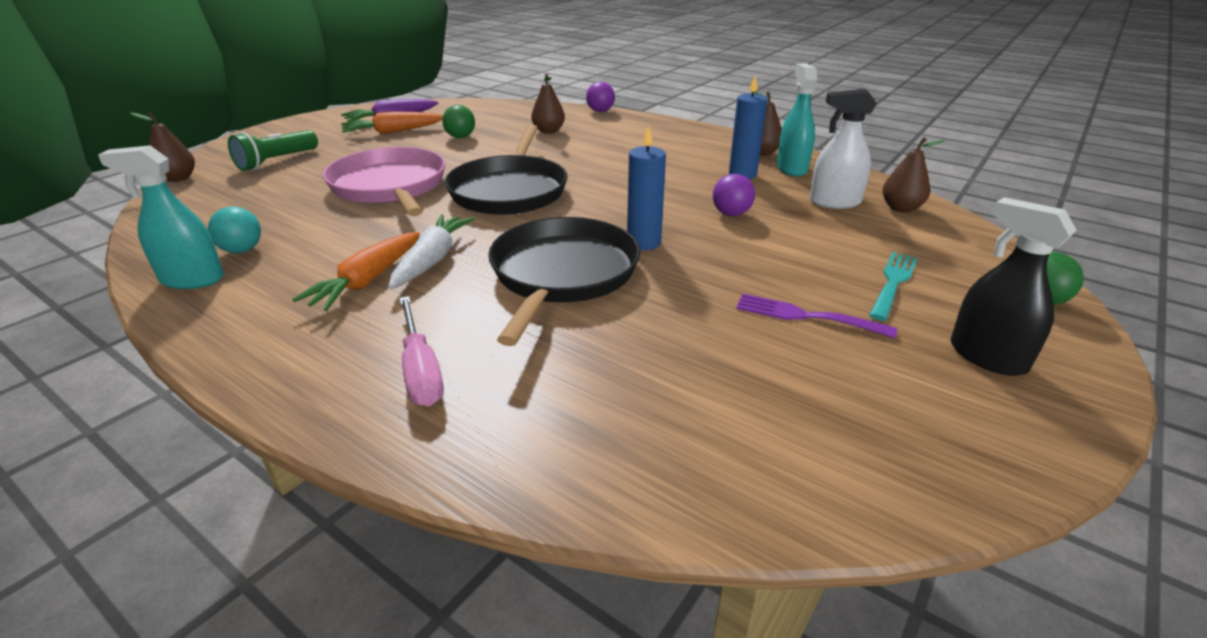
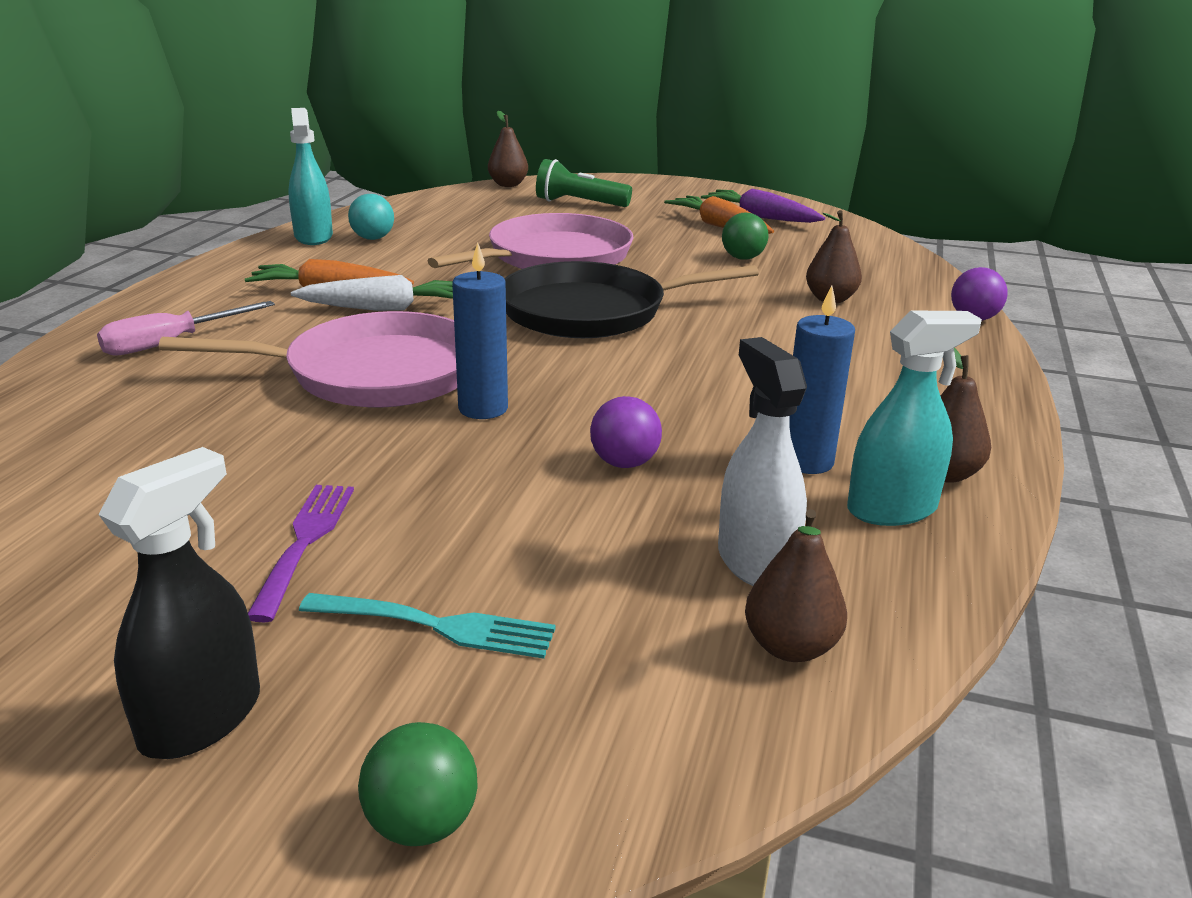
camera: 70 degrees right, 5 degrees down
(562, 274) = (373, 373): black pan -> pink pan

